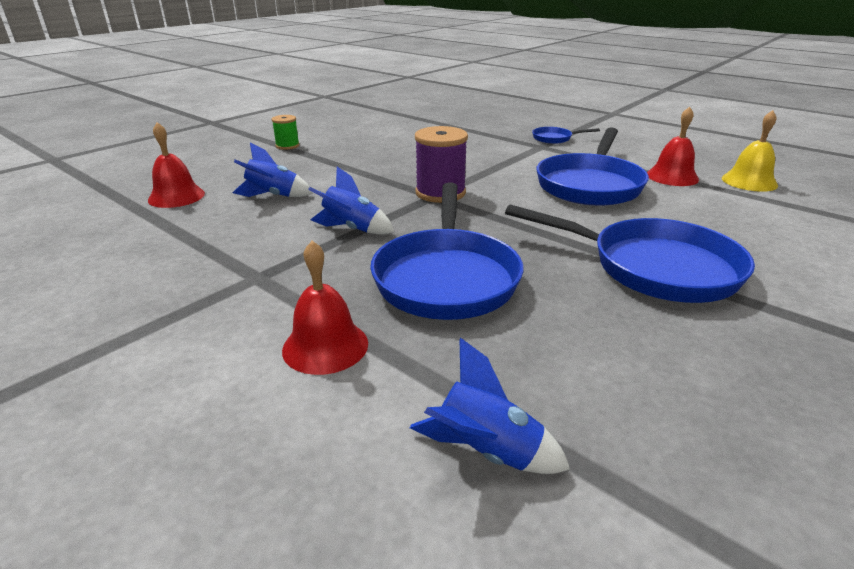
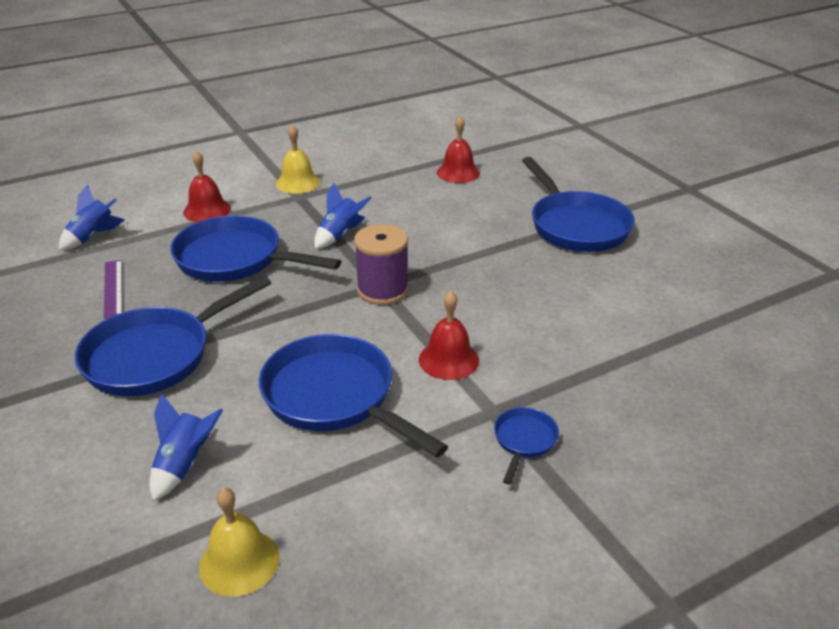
camera: 110 degrees right, 5 degrees up
(209, 289) = (298, 182): none -> yellow bell
(273, 196) = (432, 209): blue rocket -> blue rocket (184, 464)
(287, 146) = (576, 225): green spool -> blue pan
(591, 349) = (113, 288): none -> purple ruler
(672, 176) = (309, 486): red bell -> red bell (448, 359)

